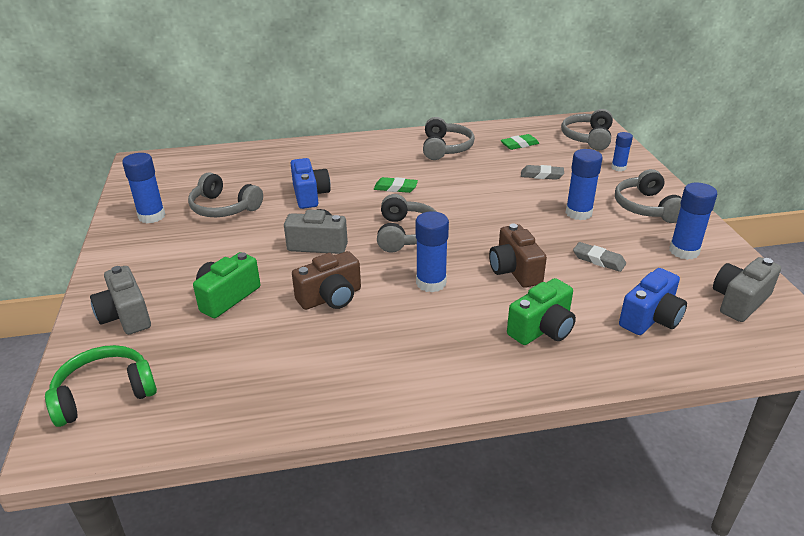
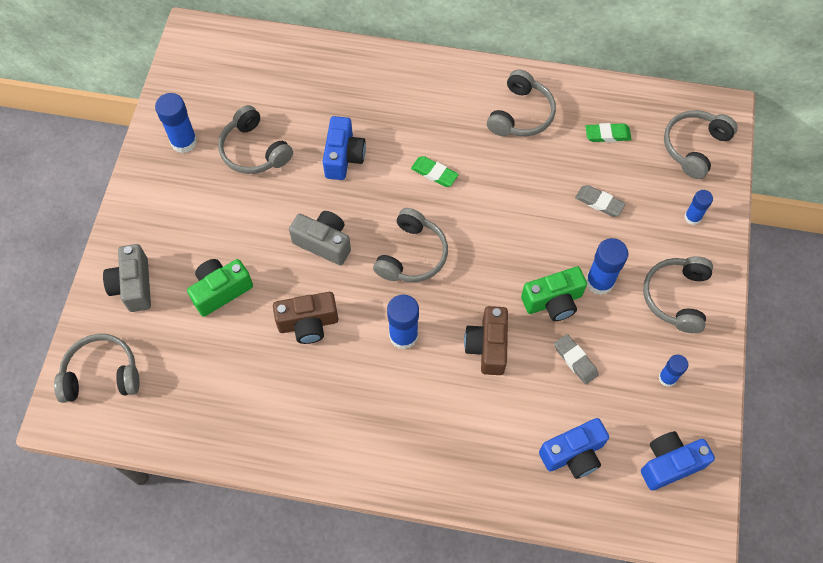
camera: 20 degrees right, 30 degrees up
(104, 394) = (102, 374): green headphones -> grey headphones
(542, 329) = (470, 431): green camera -> green camera (553, 301)
(684, 251) = (667, 378): blue glue stick -> blue glue stick, size x0.62
(739, 301) = (669, 464): grey camera -> blue camera

